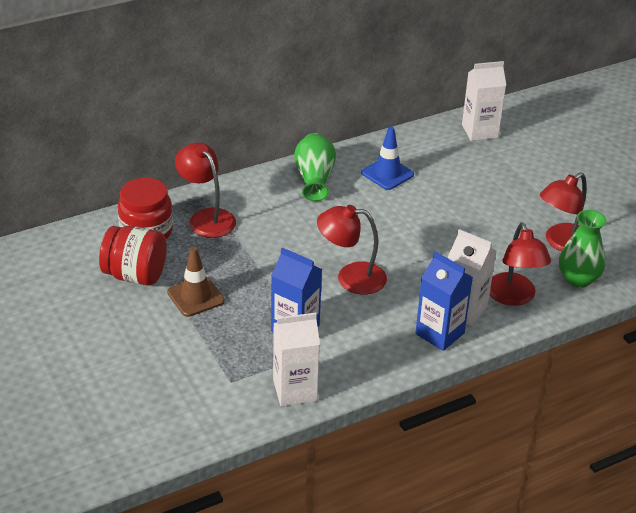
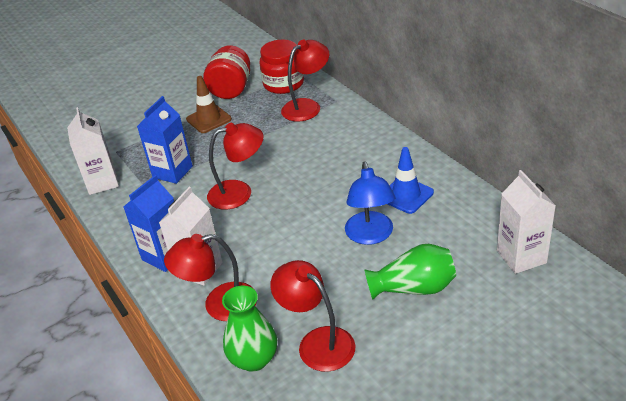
camera: 90 degrees right, 0 degrees up
(314, 179) = (381, 152): green vase -> green vase (414, 288)
(351, 277) = (239, 192): red lamp -> red lamp turned 75 degrees clockwise
(438, 201) = (370, 236): none -> blue lamp

